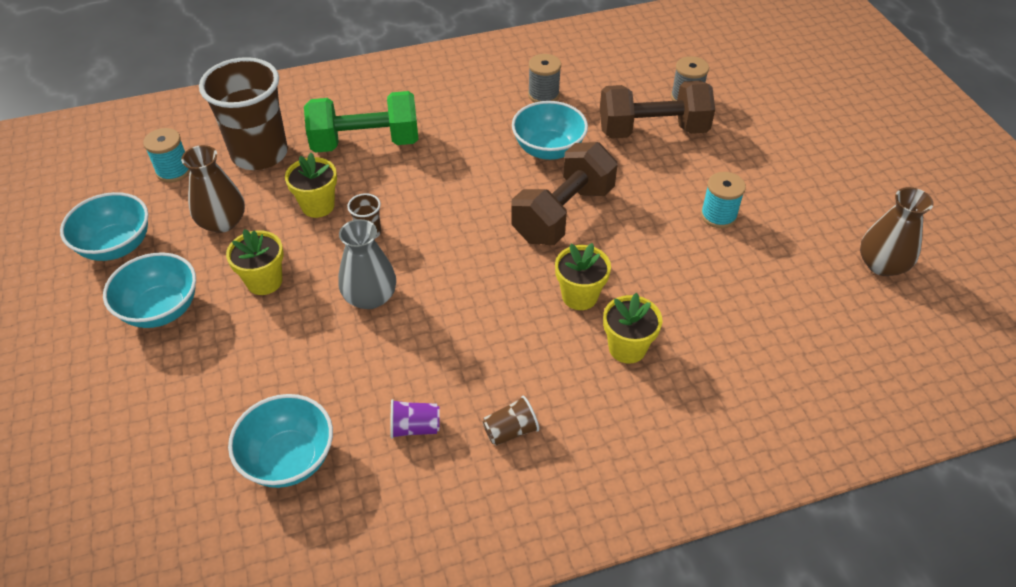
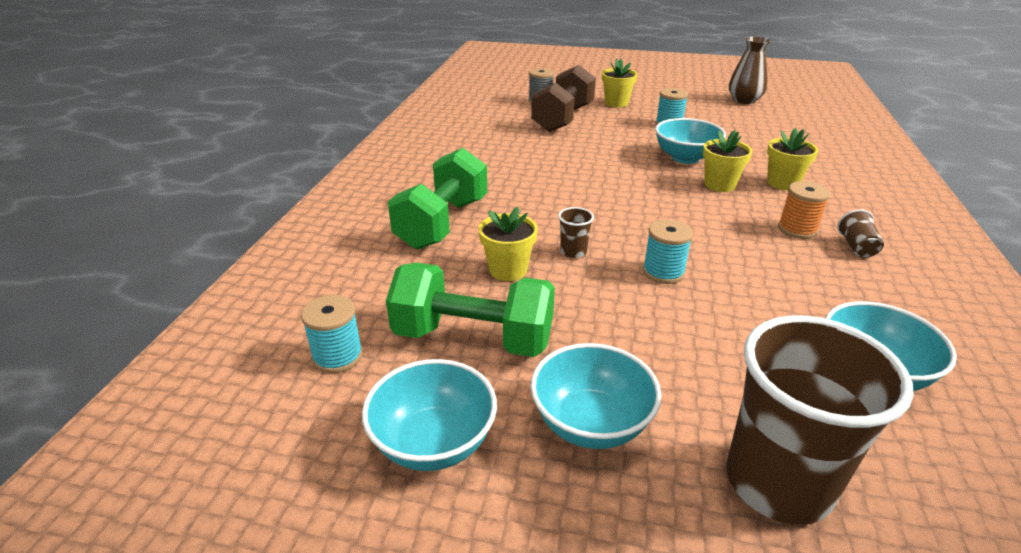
camera: 60 degrees left, 15 degrees down
(222, 222) = (473, 338): brown vase -> green dumbbell
(260, 154) = (384, 286): brown cup -> brown cup (778, 482)
(264, 281) = (597, 330): yellow flower pot -> yellow flower pot (616, 103)
(370, 297) = (663, 272): grey vase -> turquoise spool
(415, 427) = (842, 289): purple cup -> none
(517, 377) = (797, 229): none -> orange spool
(543, 95) = (477, 139): grey spool -> none
(548, 149) = (544, 153): turquoise bowl -> turquoise bowl (685, 158)
(563, 214) = (624, 167): brown dumbbell -> none

